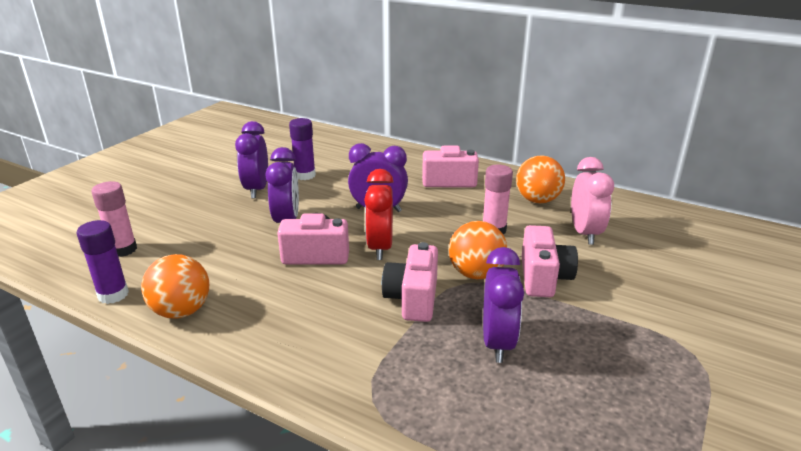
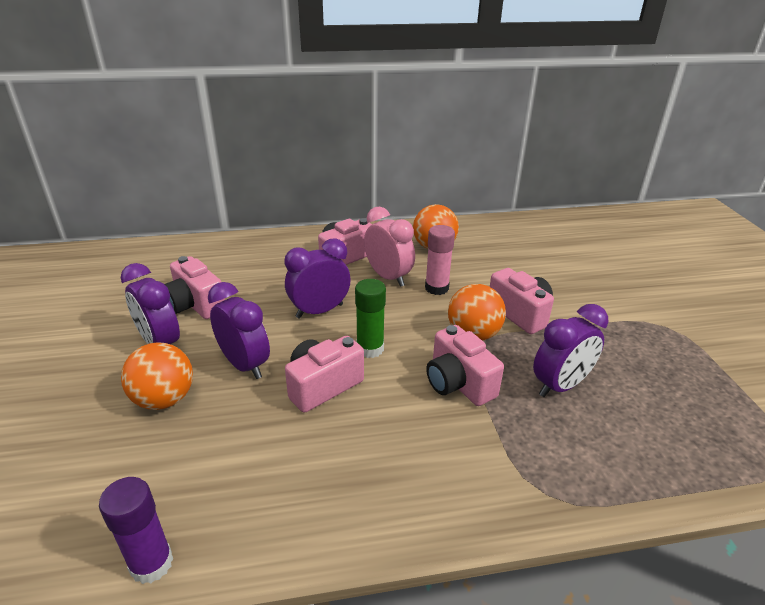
camera: 40 degrees left, 5 degrees up
(123, 249) = (82, 501): pink glue stick -> none
(181, 311) = (266, 528): orange ball -> orange ball (164, 399)
(305, 175) = (195, 305): purple glue stick -> pink camera
(380, 247) = (370, 349): red clock -> green glue stick
(497, 343) = (560, 386): purple clock -> purple clock turned 90 degrees clockwise
(585, 233) = (499, 262): pink clock -> pink clock (388, 277)

